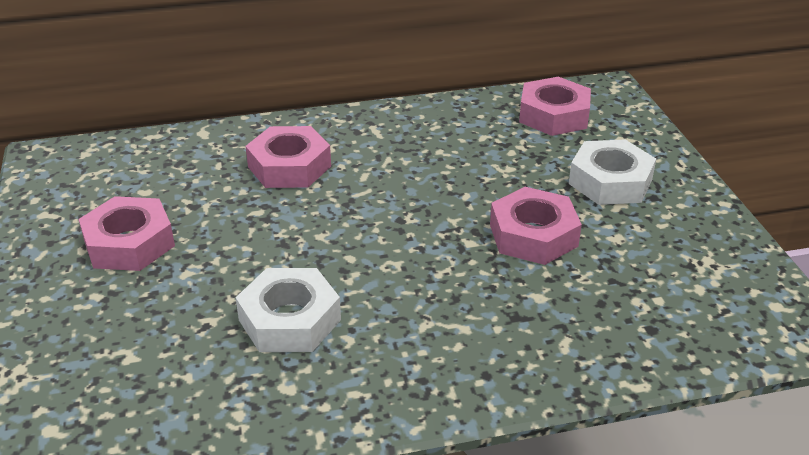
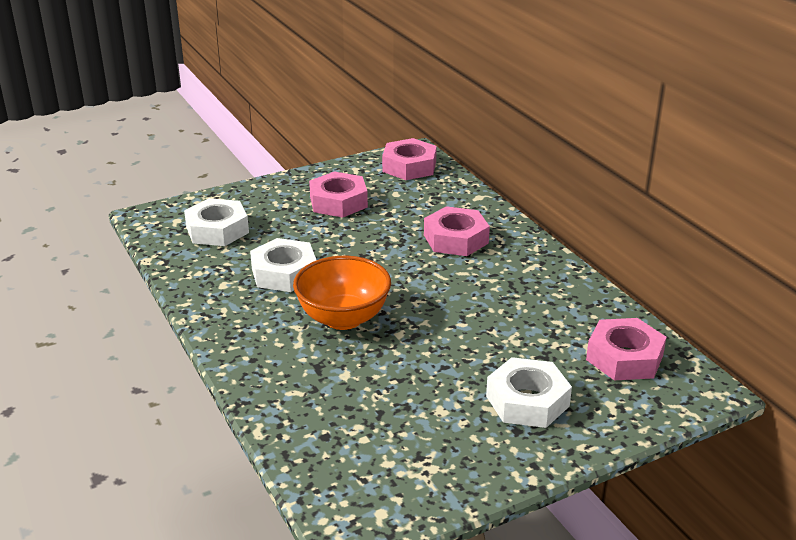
camera: 75 degrees right, 5 degrees down
(121, 380) = (217, 230): none -> white nut
(422, 281) = (343, 318): none -> orange bowl
(533, 235) = (423, 364): pink nut -> pink nut (409, 166)

